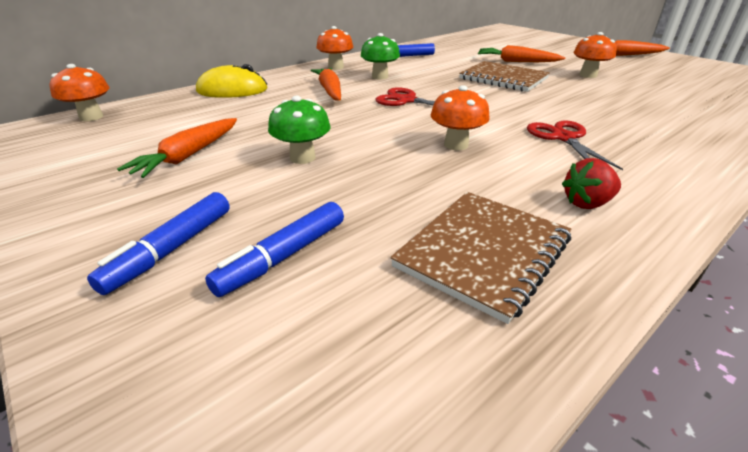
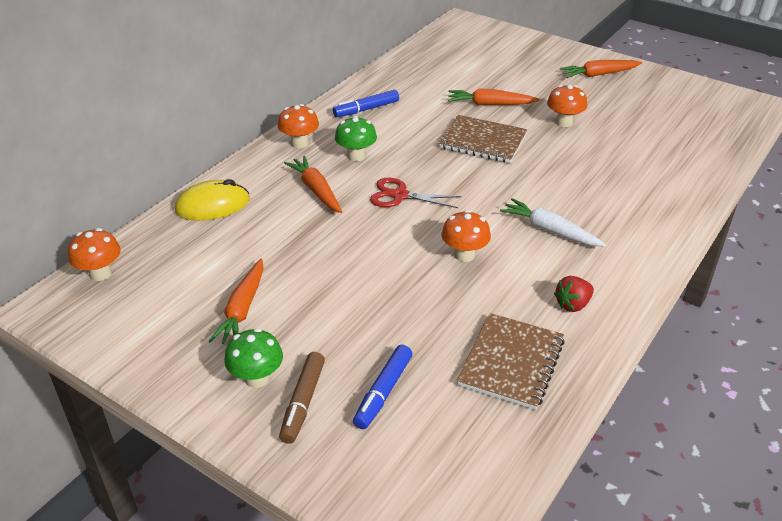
camera: 15 degrees left, 5 degrees up
(171, 249) = (303, 402): blue marker -> brown marker
(302, 158) = (343, 294): green mushroom -> green mushroom (257, 378)
(563, 138) = (550, 230): red scissors -> white carrot

